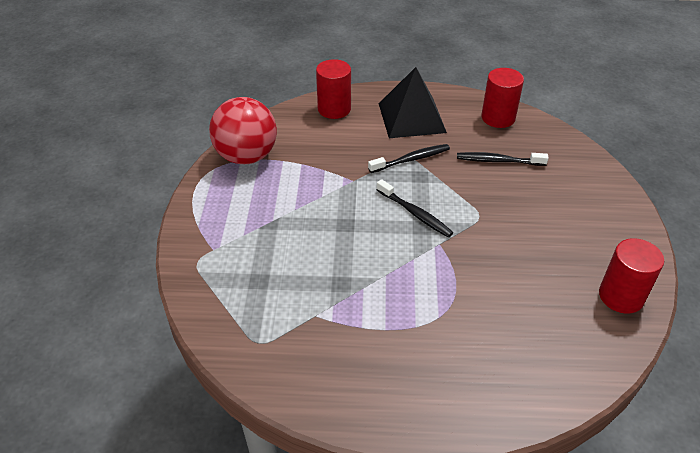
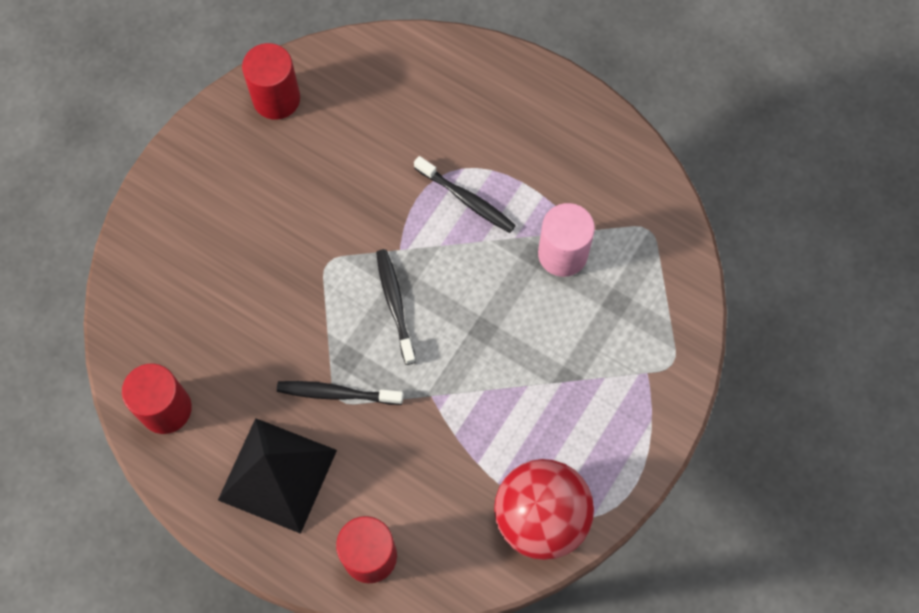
camera: 150 degrees left, 25 degrees up
(319, 294) = (562, 254): none -> pink cylinder
(498, 161) = (234, 332): black toothbrush -> black toothbrush (466, 199)

